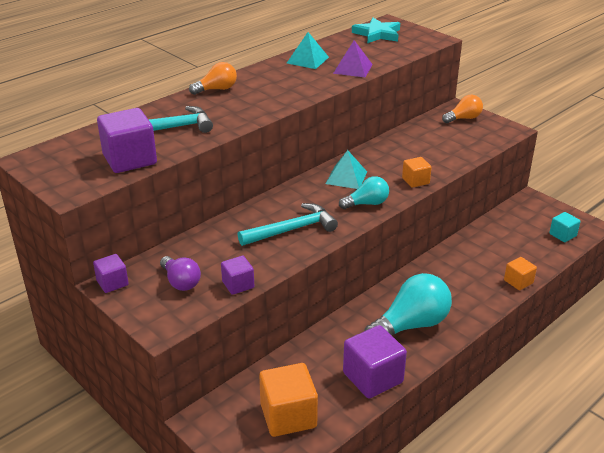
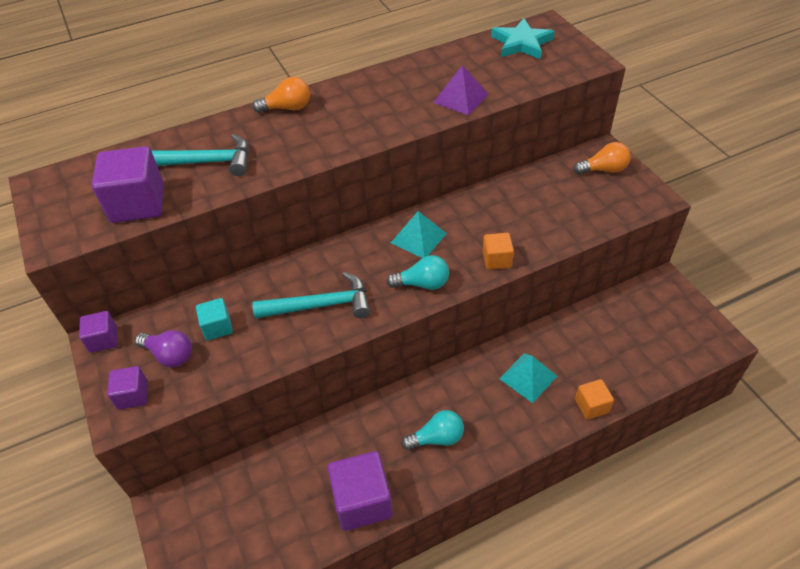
camera: 20 degrees right, 15 degrees up
(180, 282) = (169, 355): purple light bulb -> purple light bulb turned 45 degrees counterclockwise
(238, 285) = (225, 374): purple cube -> purple cube (133, 395)
(288, 416) = (252, 528): orange cube -> none
(307, 60) = (415, 75): turquoise pyramid -> turquoise pyramid (528, 377)
(411, 325) = (437, 438): turquoise light bulb -> turquoise light bulb, size x0.56
(562, 235) = (680, 347): turquoise cube -> turquoise cube (217, 327)

